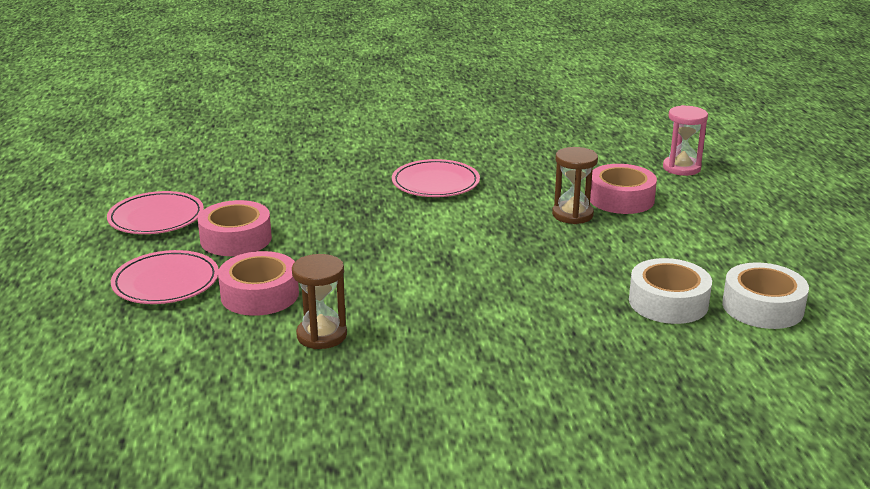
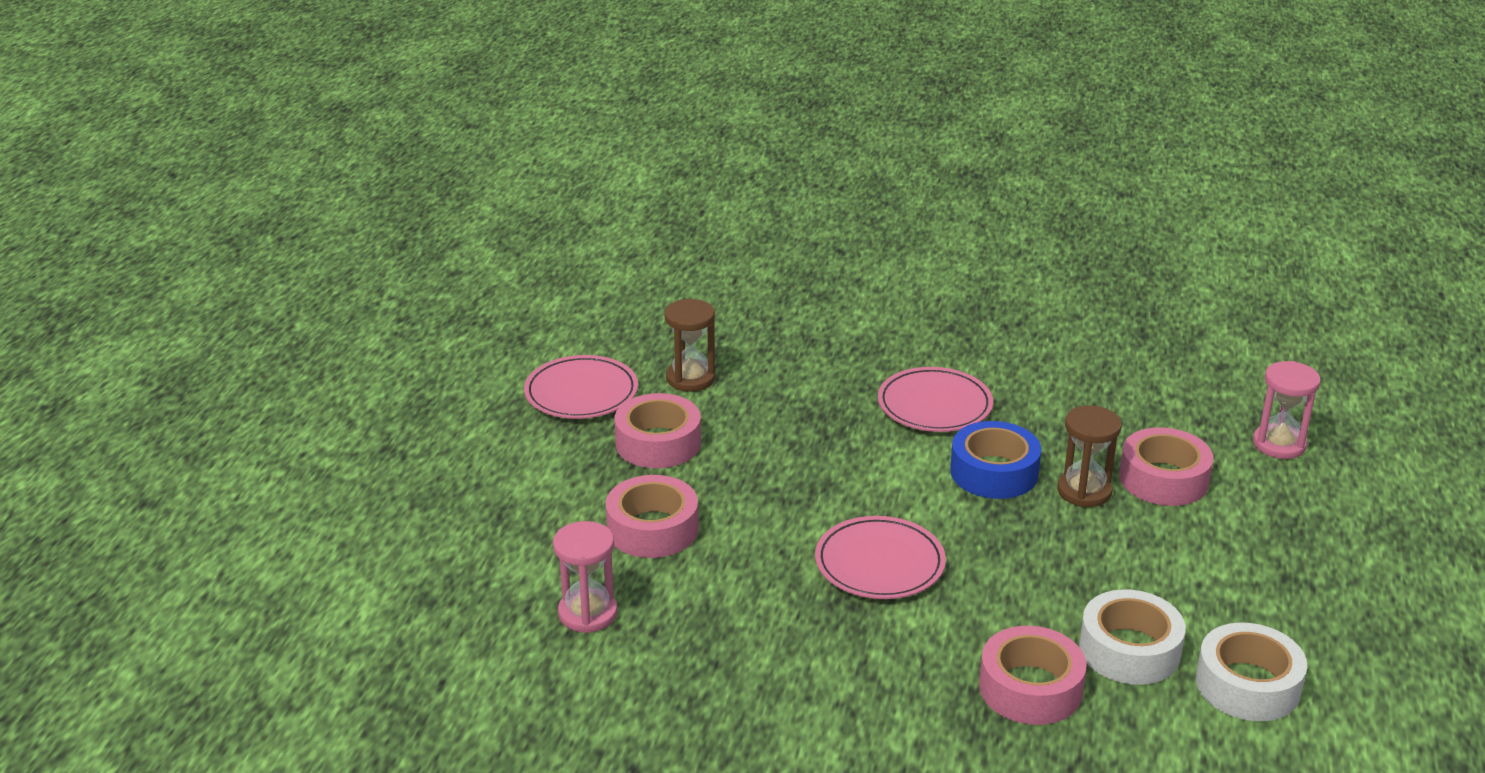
camera: 20 degrees right, 5 degrees up
(166, 282) = (558, 489): pink plate -> pink plate (879, 563)
(233, 362) = (588, 613): none -> pink hourglass
(321, 335) = (696, 600): brown hourglass -> brown hourglass (690, 378)
(502, 214) = (994, 472): none -> blue tape
(615, 341) = (1030, 688): none -> pink tape

